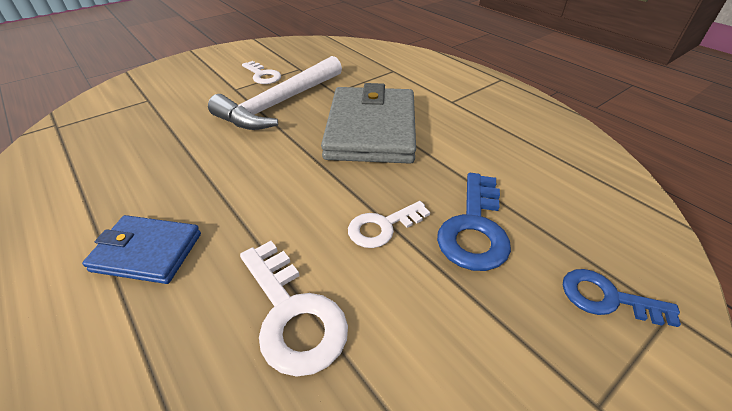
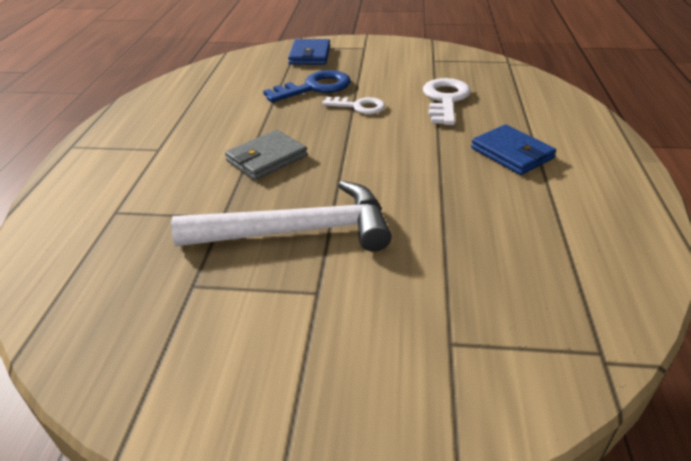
camera: 135 degrees left, 5 degrees down
(262, 75) = (254, 299): white key -> none
(371, 130) = (267, 158): grey wallet -> grey wallet, size x0.55
(607, 298) = (310, 55): blue key -> blue wallet

